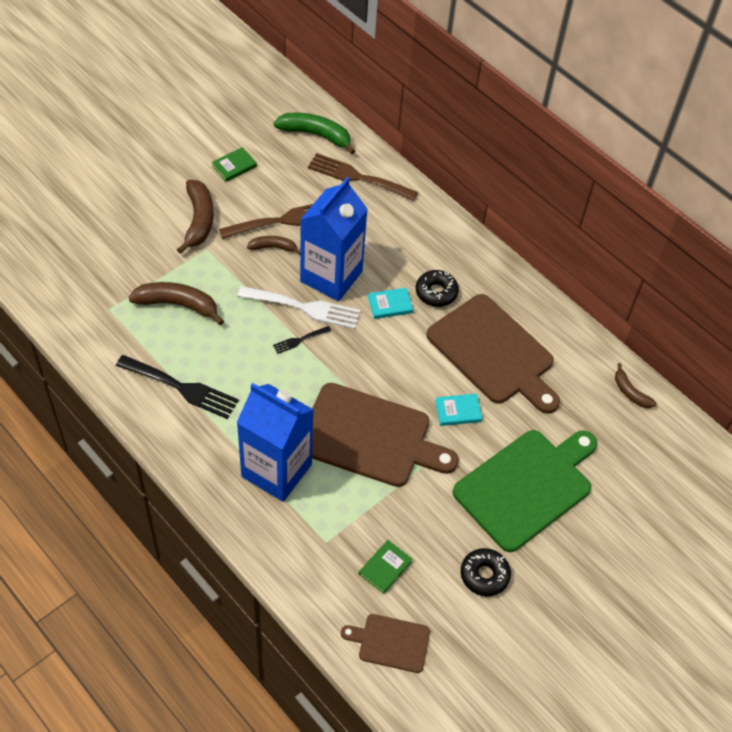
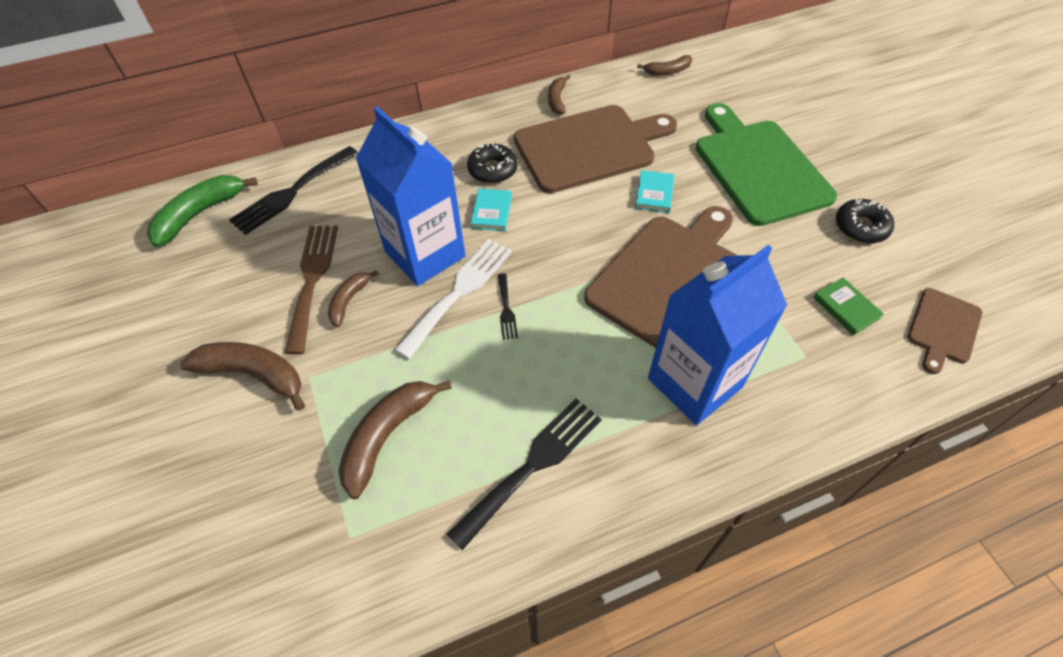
camera: 65 degrees left, 0 degrees up
(234, 166) = (188, 310): green book -> none
(357, 177) = (291, 193): brown fork -> black fork
(544, 315) = (557, 100): none -> brown banana

